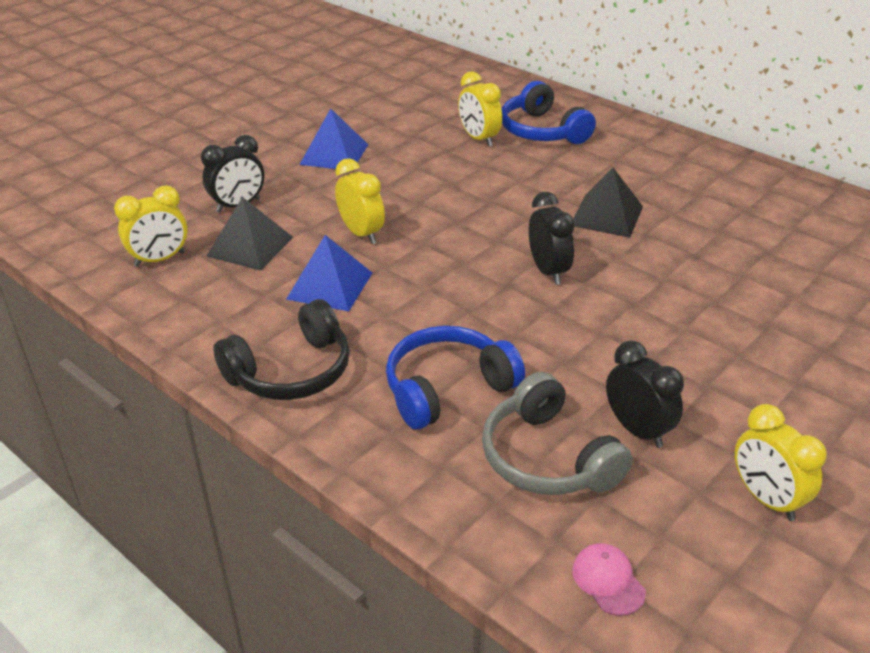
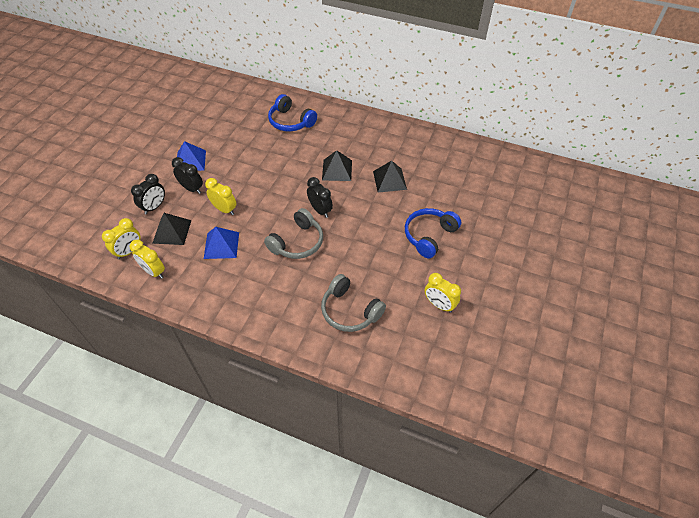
camera: 20 degrees left, 15 degrees up
(291, 371) = (223, 299): black headphones -> none
(447, 388) = (296, 288): blue headphones -> blue headphones (429, 236)
(479, 139) = (261, 134): yellow clock -> yellow clock (154, 271)
(481, 313) = (297, 242): none -> grey headphones
(608, 581) = (389, 360): pink cap -> none
(638, 430) = (382, 286): black clock -> black clock (192, 188)
(713, 251) = (389, 180): none -> black pyramid

